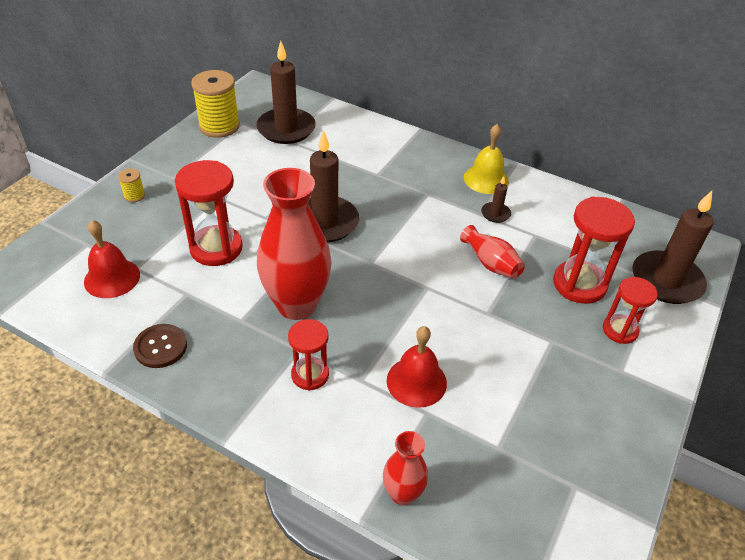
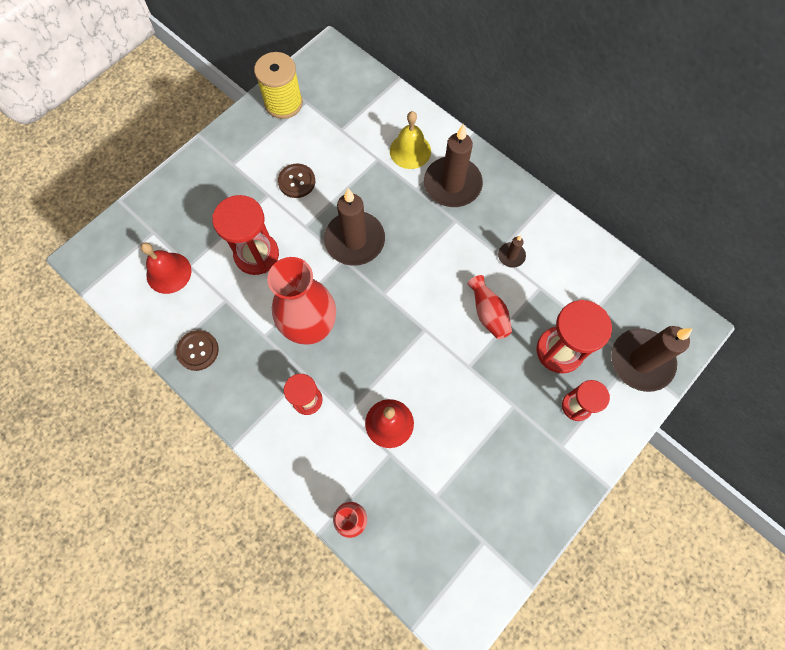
camera: 15 degrees right, 25 degrees up
(134, 196) = (197, 181): yellow spool -> none
(248, 183) = (297, 181): none -> brown button
(286, 129) = (344, 116): brown candle -> brown candle (452, 184)
(486, 179) = (516, 211): yellow bell -> yellow bell (410, 151)

